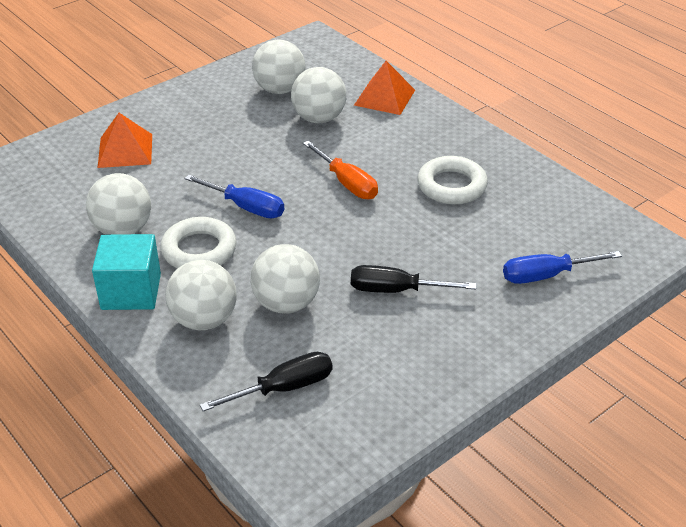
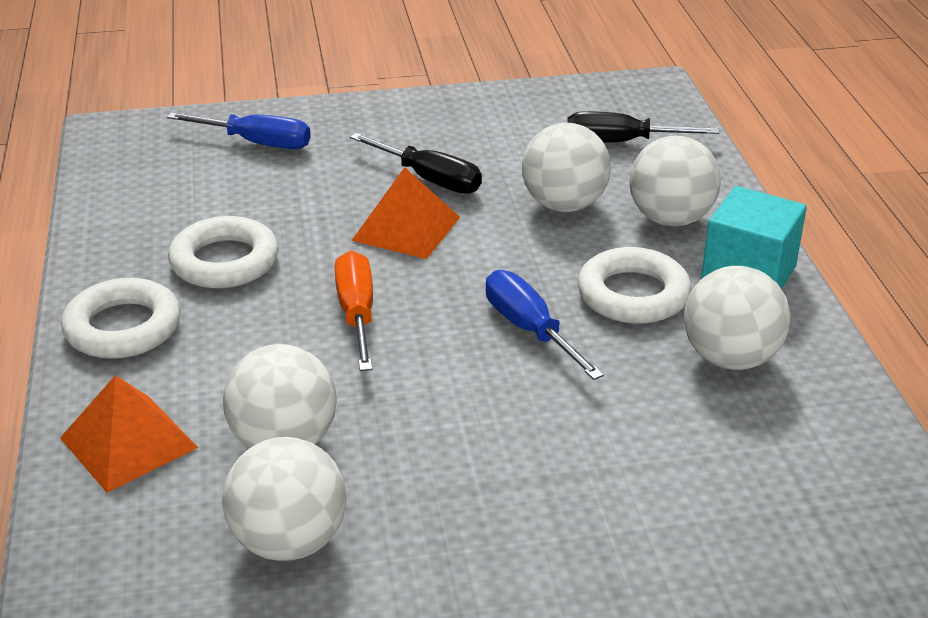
camera: 150 degrees left, 5 degrees down
(125, 150) = (673, 506): orange pyramid -> orange pyramid (406, 228)
(454, 136) = (123, 327): none -> white ring

